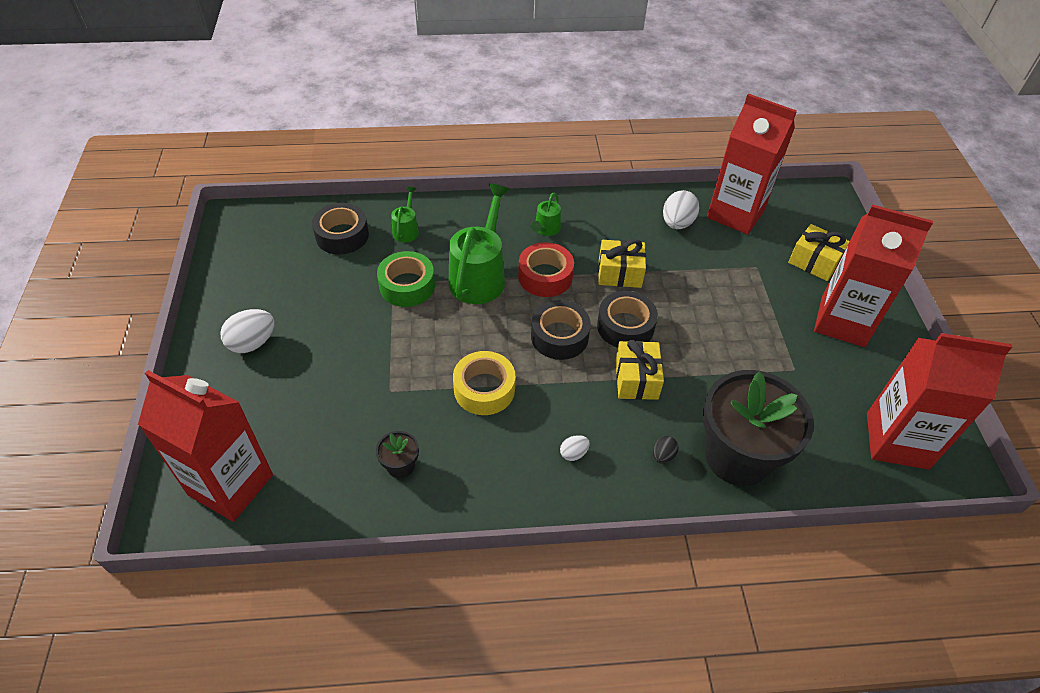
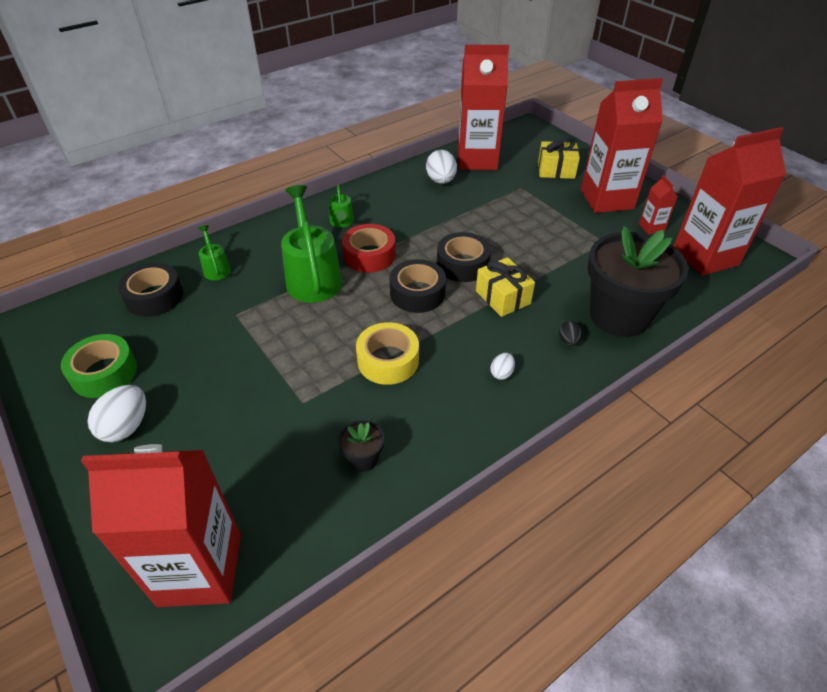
camera: 30 degrees left, 5 degrees down
(407, 286) = (252, 311): green tape -> green tape (104, 373)
(619, 273) = (427, 230): yellow gift -> none
(865, 378) = (651, 227): none -> red carton

